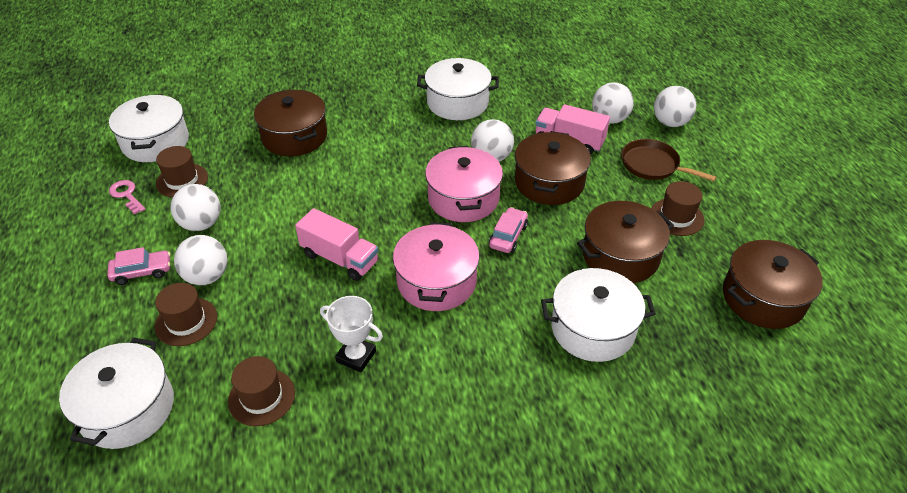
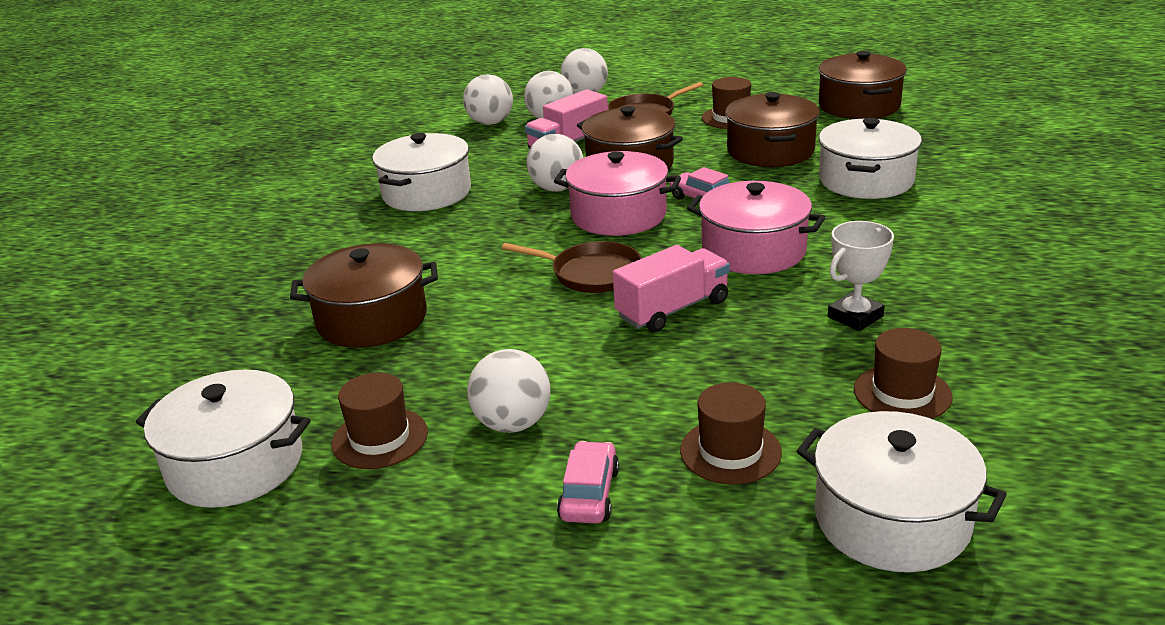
camera: 65 degrees left, 15 degrees down
(127, 195) = (364, 506): pink key -> none
(207, 276) = (641, 425): white ball -> white ball (490, 123)
(375, 208) = (592, 273): none -> brown pan

